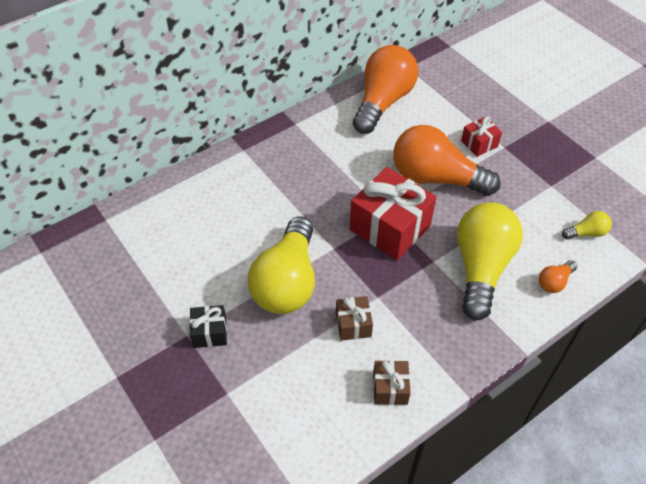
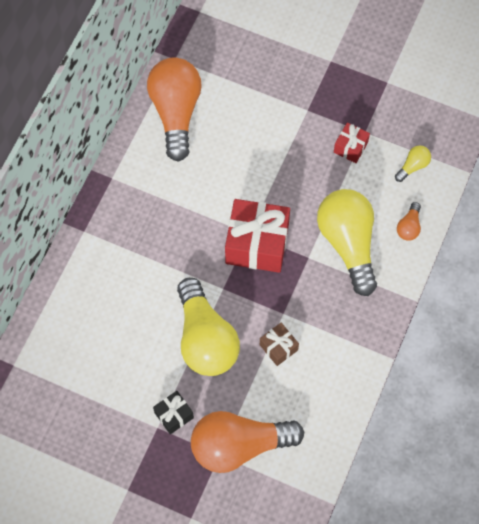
camera: 30 degrees left, 15 degrees up
(390, 388) = (334, 383): brown gift -> none
(436, 178) = (268, 174): orange light bulb -> orange light bulb (239, 445)
(479, 144) = (285, 117): red gift -> red gift (350, 147)

